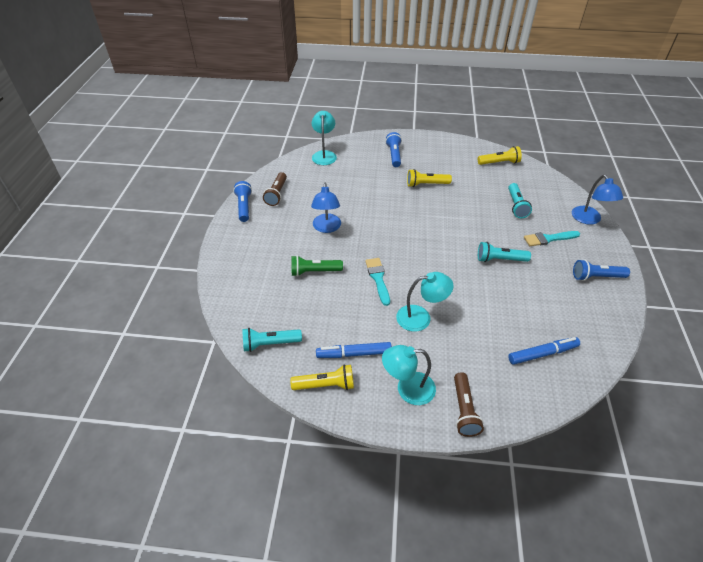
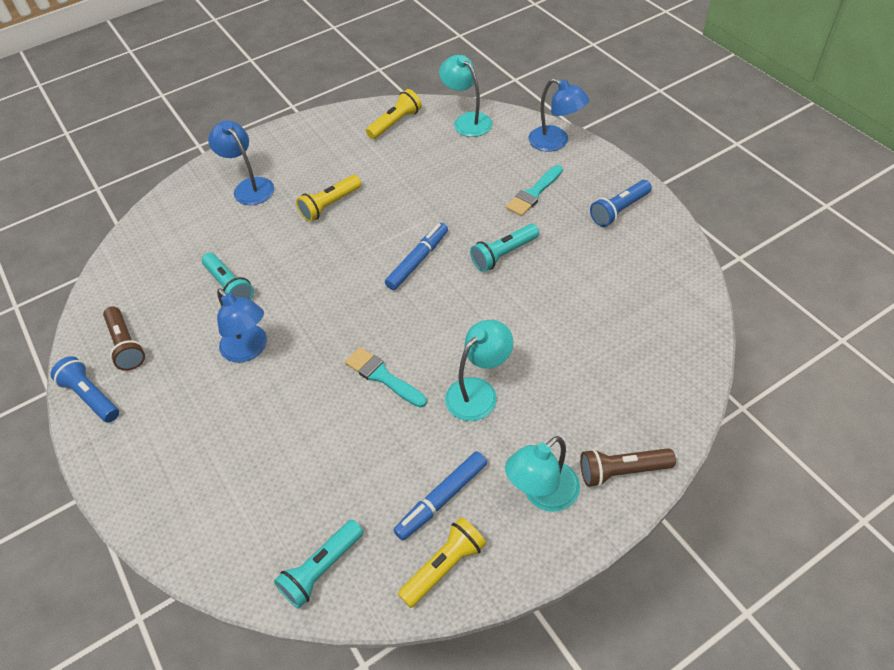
camera: 35 degrees left, 5 degrees up
(314, 271) = (289, 424): green flashlight -> none
(324, 155) = (145, 242): turquoise lamp -> turquoise lamp (467, 121)
(394, 155) = (249, 187): blue flashlight -> blue lamp
(464, 410) = (622, 471): brown flashlight -> brown flashlight turned 120 degrees clockwise
(516, 206) = (463, 171): turquoise flashlight -> turquoise flashlight (229, 286)
(542, 353) = (642, 342): blue marker -> blue marker (417, 260)

